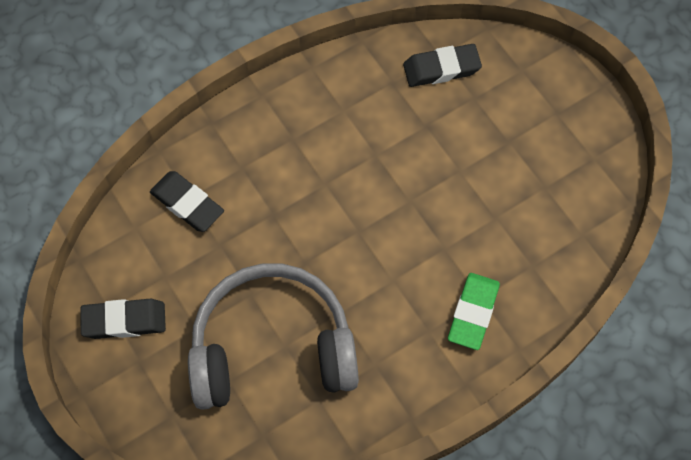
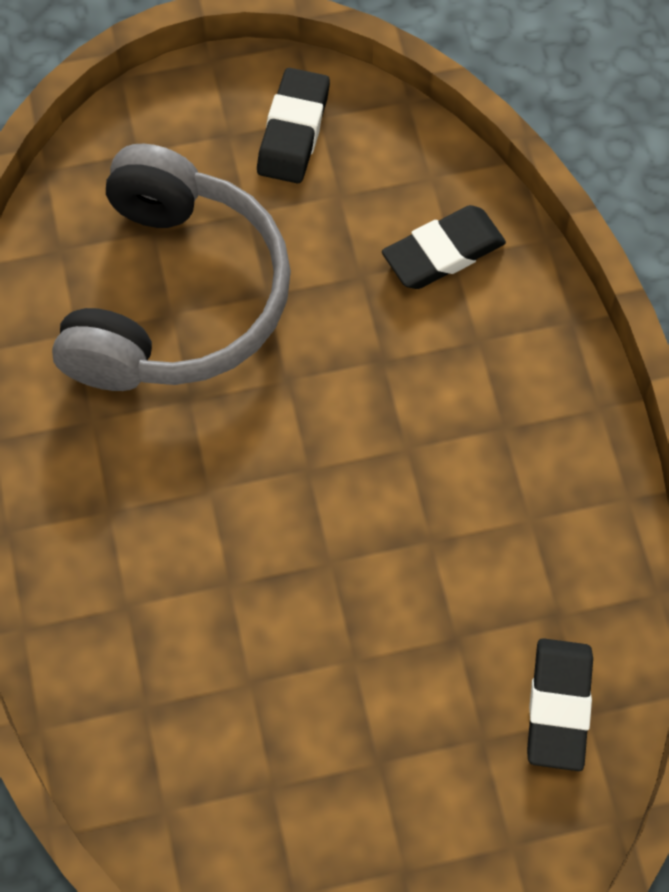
camera: 110 degrees right, 0 degrees up
(473, 313) = (108, 585): green eraser -> none

